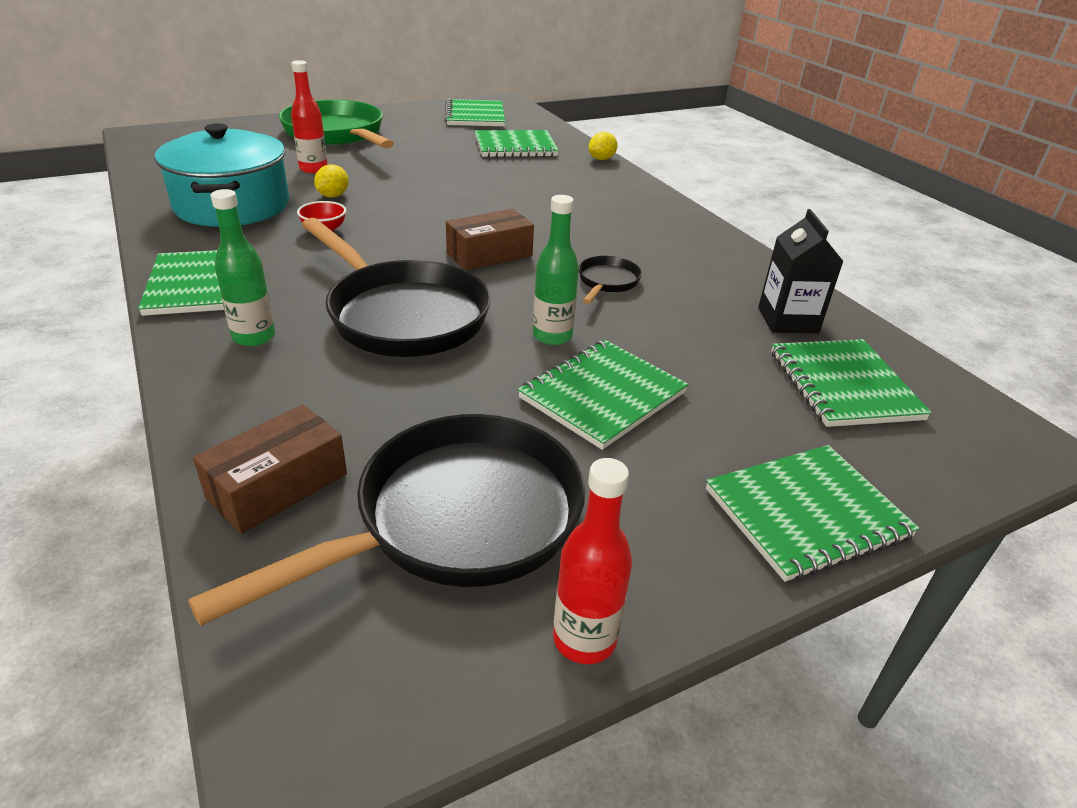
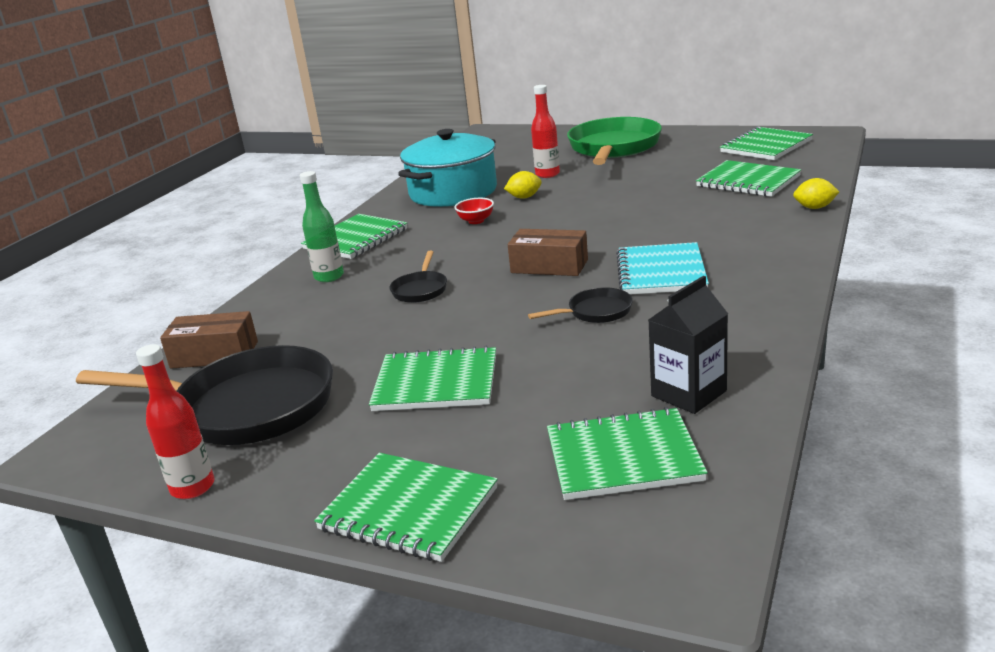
camera: 55 degrees right, 10 degrees down
(403, 315) = (420, 290): black pan -> black pan, size x0.45
(552, 336) = (480, 335): green bottle -> none
(591, 234) = (661, 272): none -> turquoise notebook
(843, 385) = (623, 457): green notebook -> green notebook turned 45 degrees clockwise

